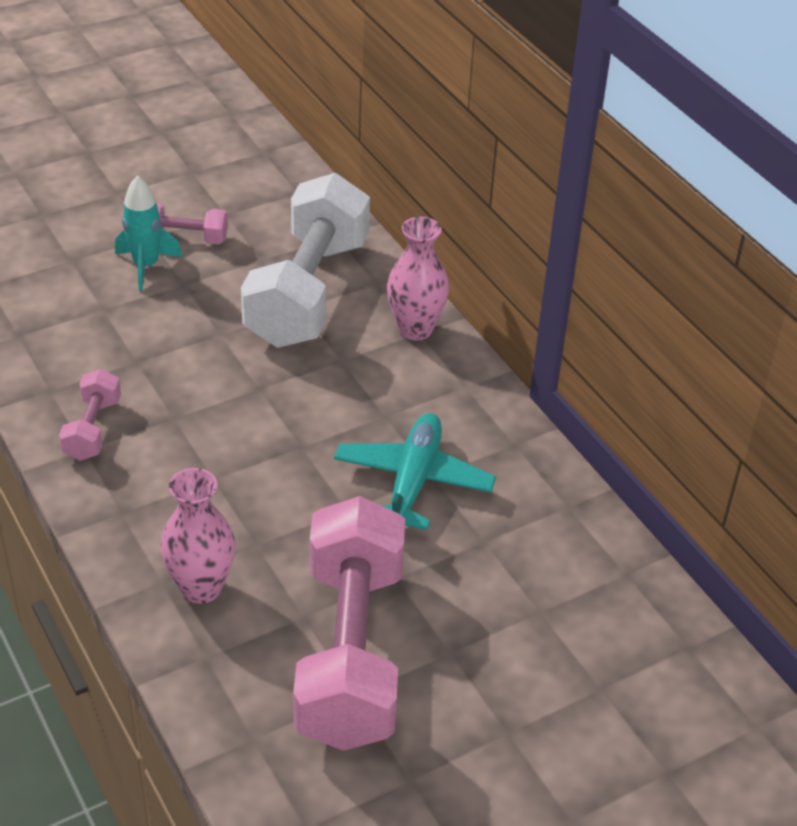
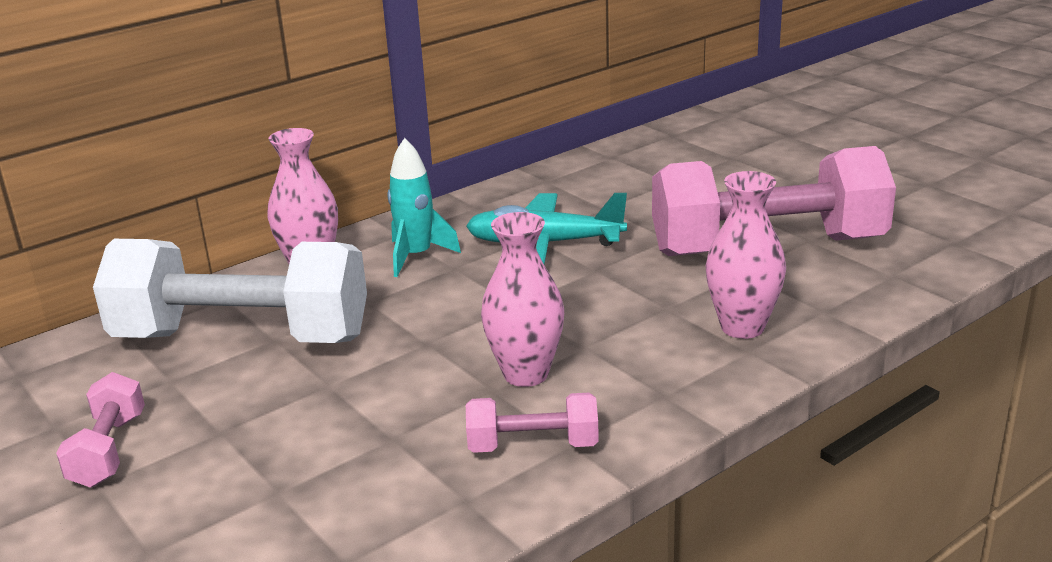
camera: 95 degrees left, 15 degrees down
(146, 266) = (175, 472): turquoise rocket -> turquoise rocket (416, 256)
(187, 438) = (526, 374): none -> pink vase

